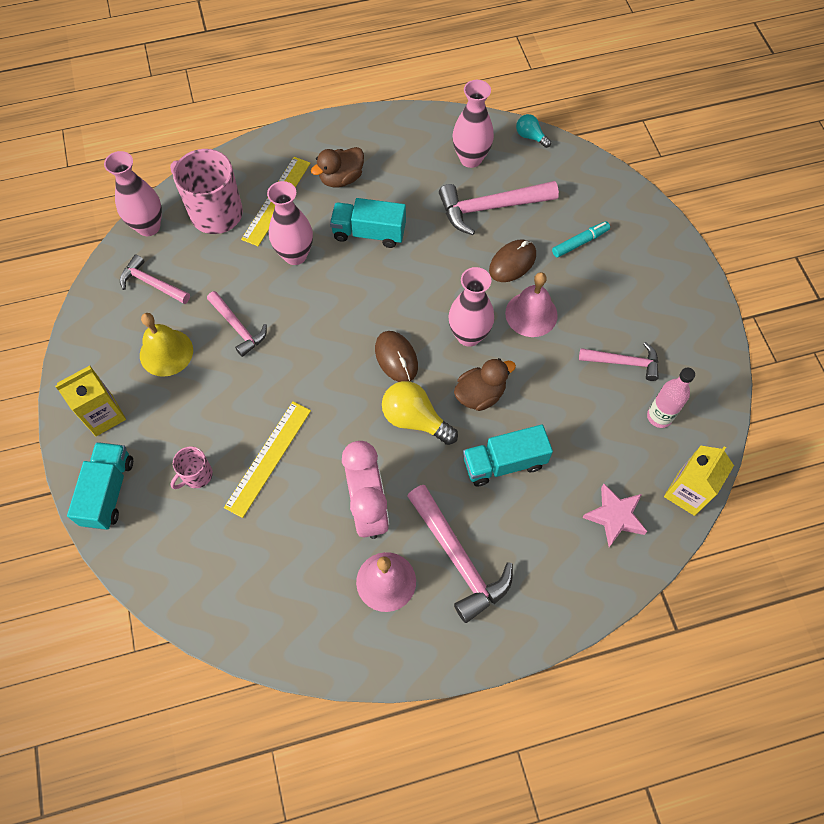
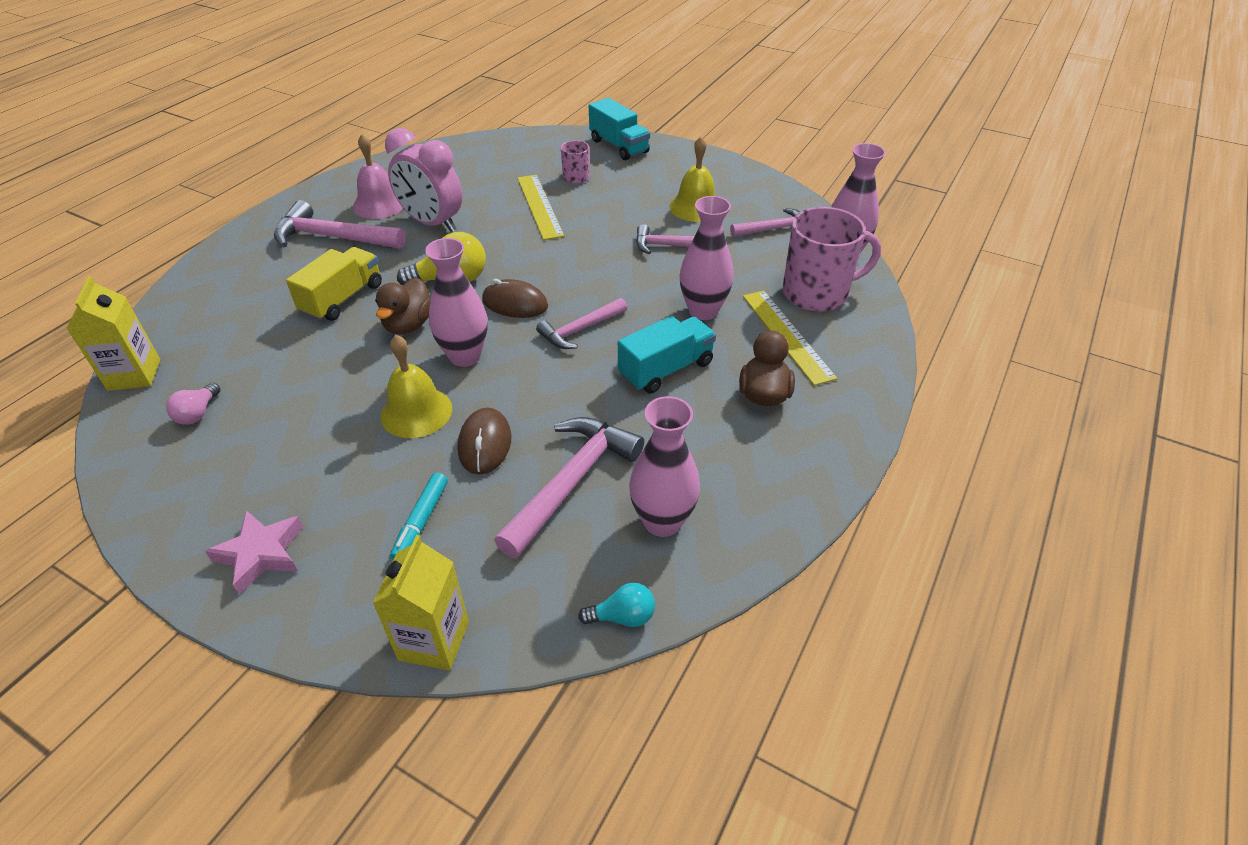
camera: 135 degrees right, 20 degrees down
(104, 415) = (680, 165): yellow carton -> yellow carton (434, 640)
(504, 463) = (342, 299): turquoise truck -> yellow truck
(531, 314) = (416, 412): pink bell -> yellow bell
(615, 516) = (206, 323): pink star -> pink star (261, 554)
(623, 362) = (271, 435): pink hammer -> pink hammer (580, 330)
(659, 417) = (198, 413): pink bottle -> pink light bulb

